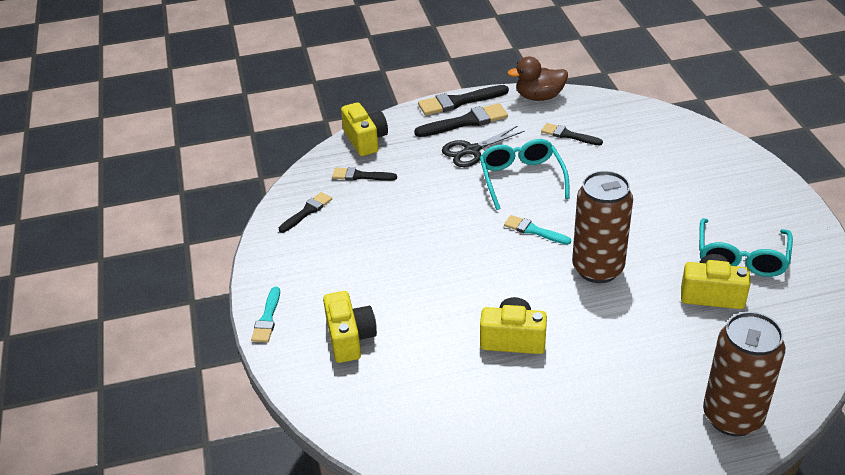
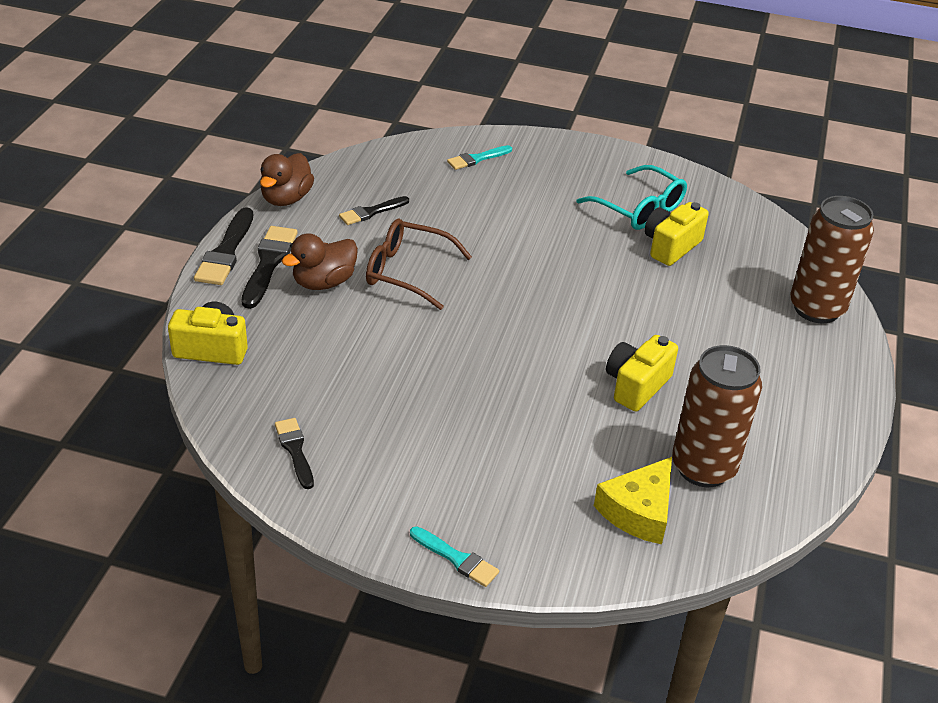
camera: 65 degrees left, 0 degrees up
(350, 338) = (545, 501): yellow camera -> none
(360, 176) = (275, 380): black brush -> none
(378, 390) = (638, 511): none -> yellow cheese
(471, 151) = (324, 282): black scissors -> brown duck
(521, 179) = (407, 272): turquoise glasses -> brown glasses
(533, 230) = (495, 301): turquoise brush -> turquoise brush (477, 159)
(597, 269) = (584, 290): brown can -> brown can (703, 467)

